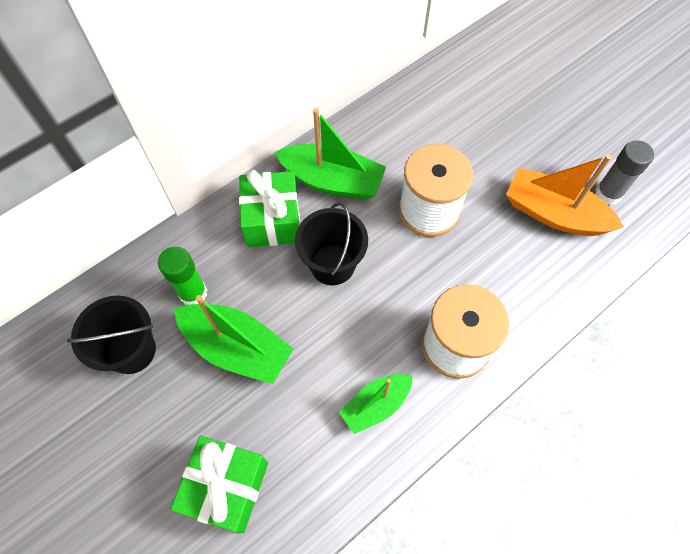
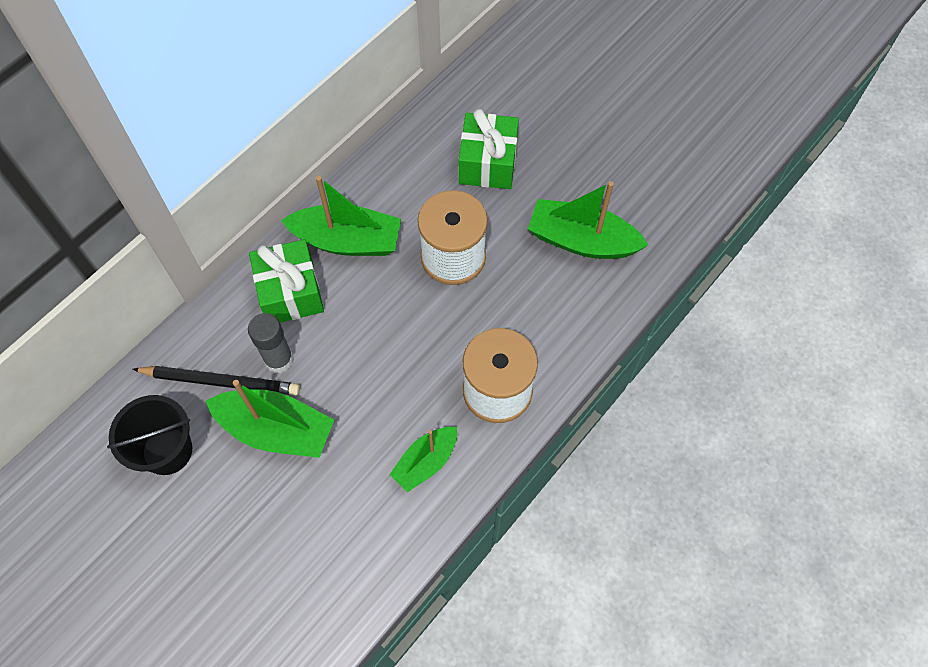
camera: 10 degrees left, 0 degrees up
(193, 293) = (220, 382): green glue stick -> black pencil
(227, 487) = (290, 565): green gift -> green gift (488, 163)
(332, 265) = (361, 329): black bucket -> none
(554, 214) = (581, 240): orange boat -> green boat
(608, 194) = (635, 211): grey glue stick -> grey glue stick (279, 359)

